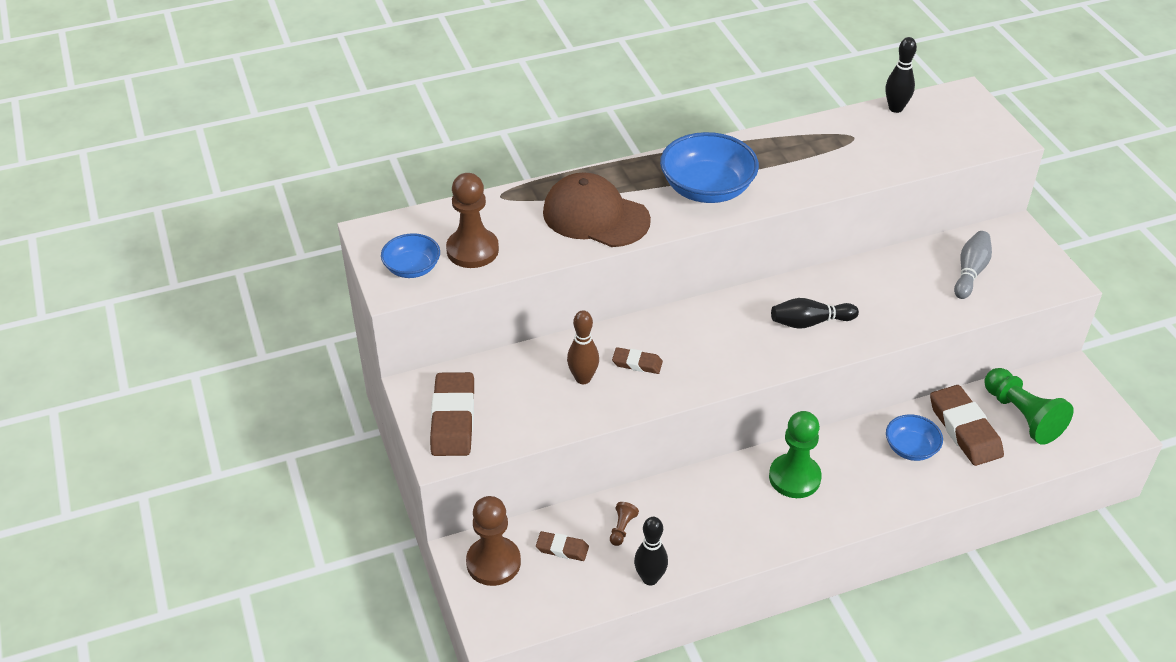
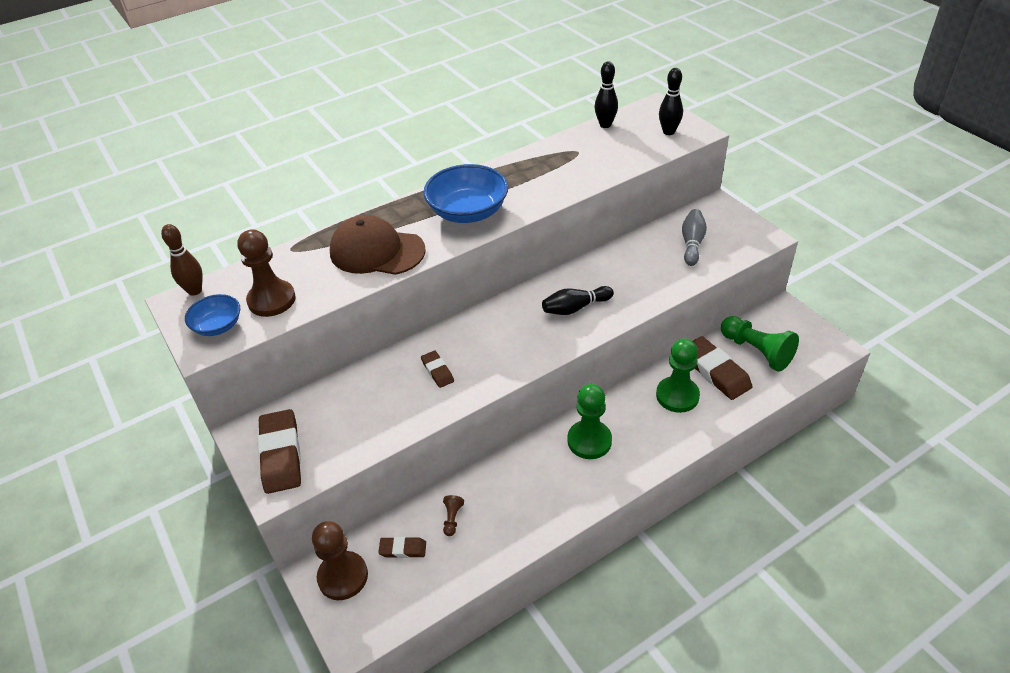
camera: 10 degrees left, 0 degrees up
(583, 378) = (392, 394): brown bowling pin -> brown bowling pin (195, 290)
(637, 363) = (437, 371): brown eraser -> brown eraser turned 60 degrees clockwise
(650, 578) = (486, 560): black bowling pin -> black bowling pin (668, 132)
(911, 448) = (677, 396): blue bowl -> green pawn

